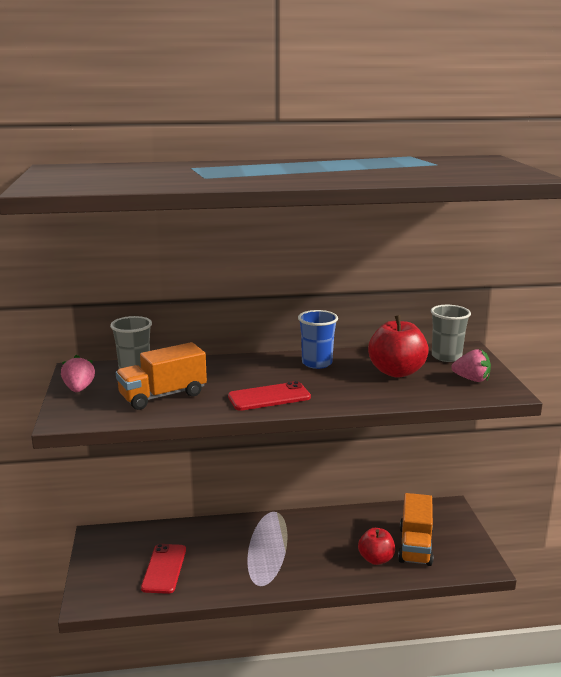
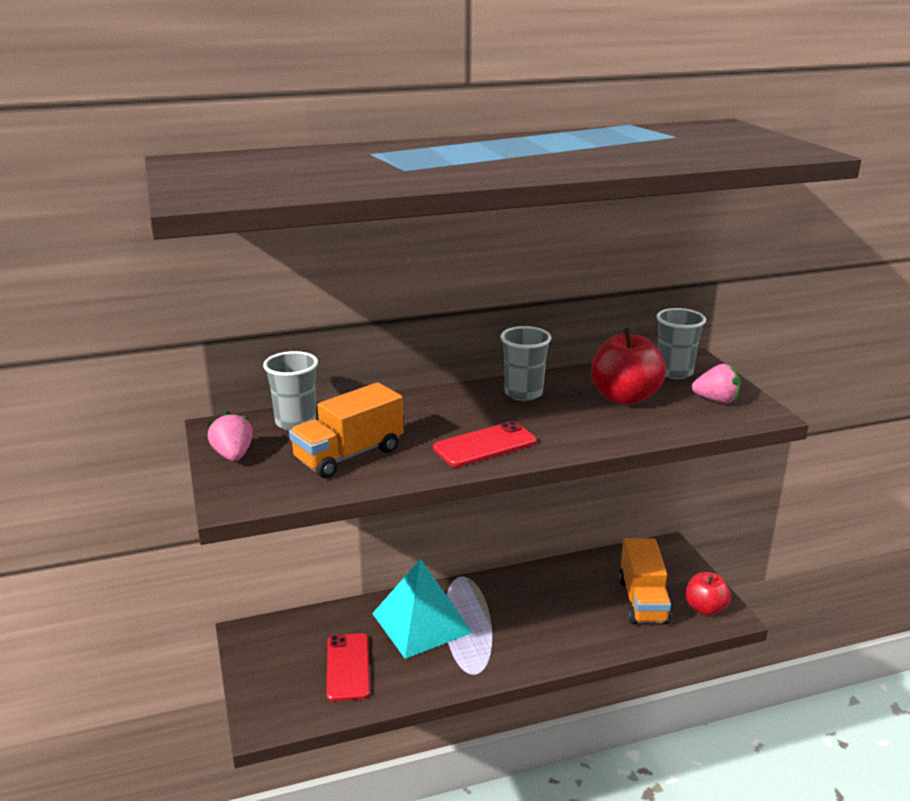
camera: 10 degrees left, 5 degrees up
(231, 542) = (421, 622): none -> turquoise pyramid
(317, 363) = (523, 393): blue cup -> grey cup
(376, 559) = (602, 623): red apple -> red apple (705, 608)

